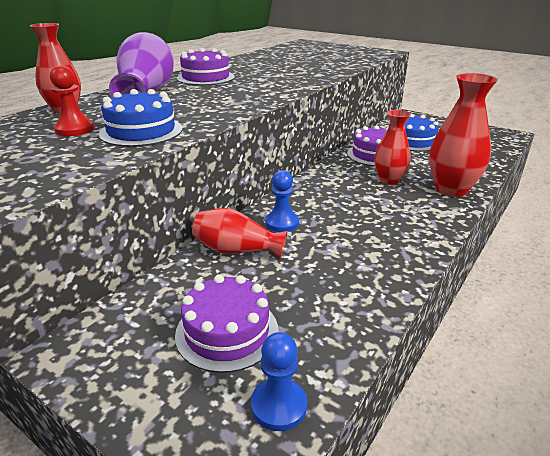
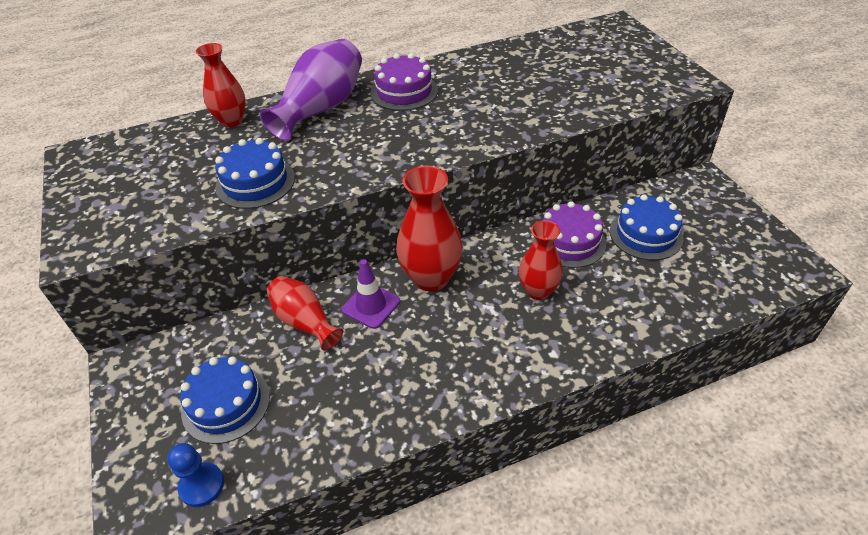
camera: 35 degrees right, 15 degrees up
(75, 129) = (212, 159): red pawn -> none
(227, 332) = (226, 404): purple cake -> blue cake
(282, 223) = (371, 305): blue pawn -> purple traffic cone
(451, 189) = (592, 336): red vase -> red vase (431, 278)

